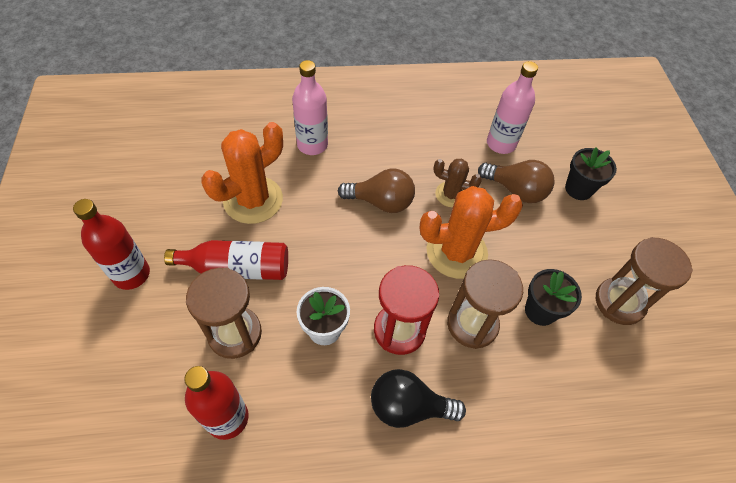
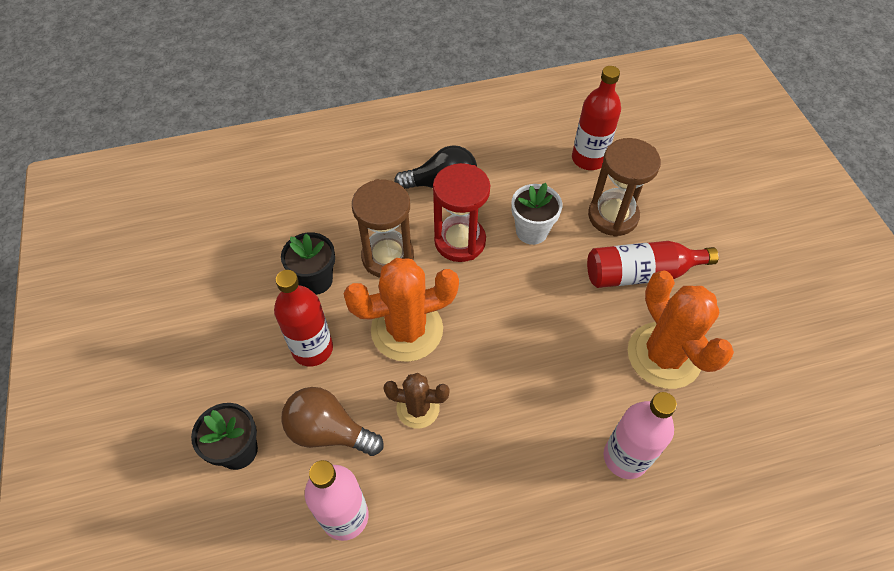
camera: 175 degrees right, 0 degrees up
(131, 274) = (741, 251): red bottle -> red bottle (312, 349)
(253, 200) = (664, 355): orange cactus -> orange cactus turned 60 degrees counterclockwise
(381, 202) = (507, 380): brown light bulb -> none
(619, 302) = (226, 302): brown hourglass -> none

